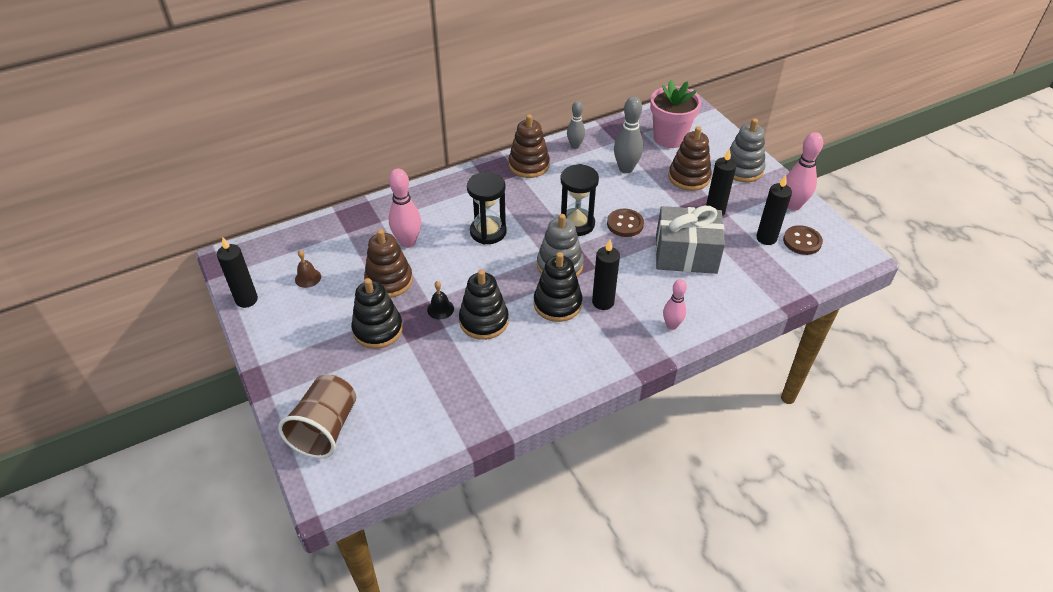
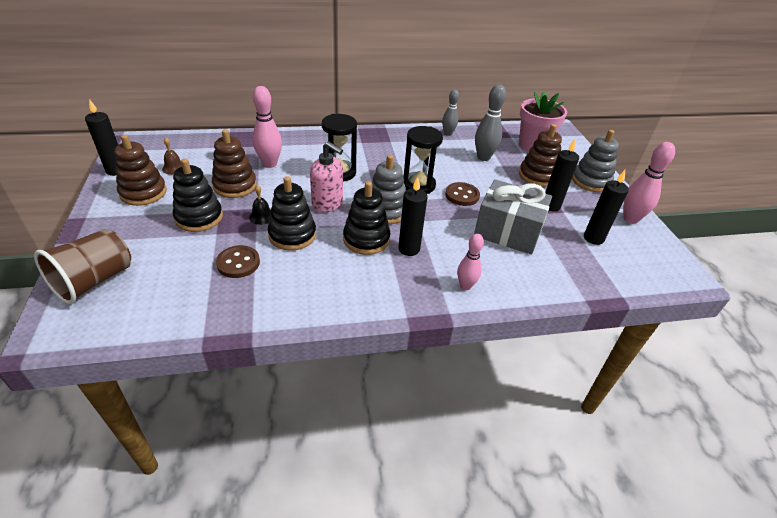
camera: 15 degrees right, 5 degrees down
(497, 274) = (328, 203): none -> pink soap dispenser
(529, 165) = (402, 137): brown stacking toy -> brown stacking toy (143, 193)
(802, 241) = (629, 250): brown button -> brown button (238, 263)

